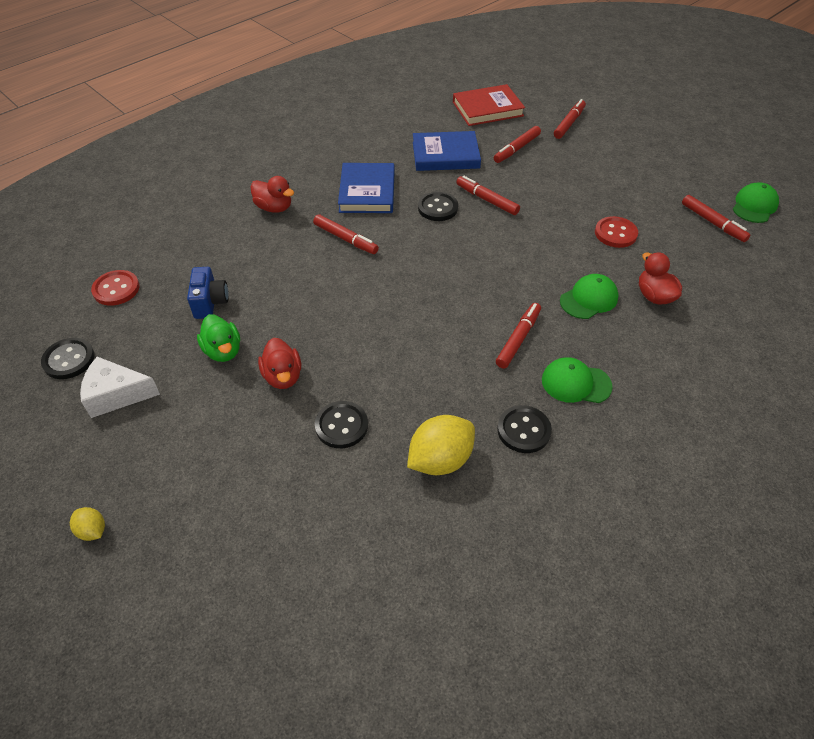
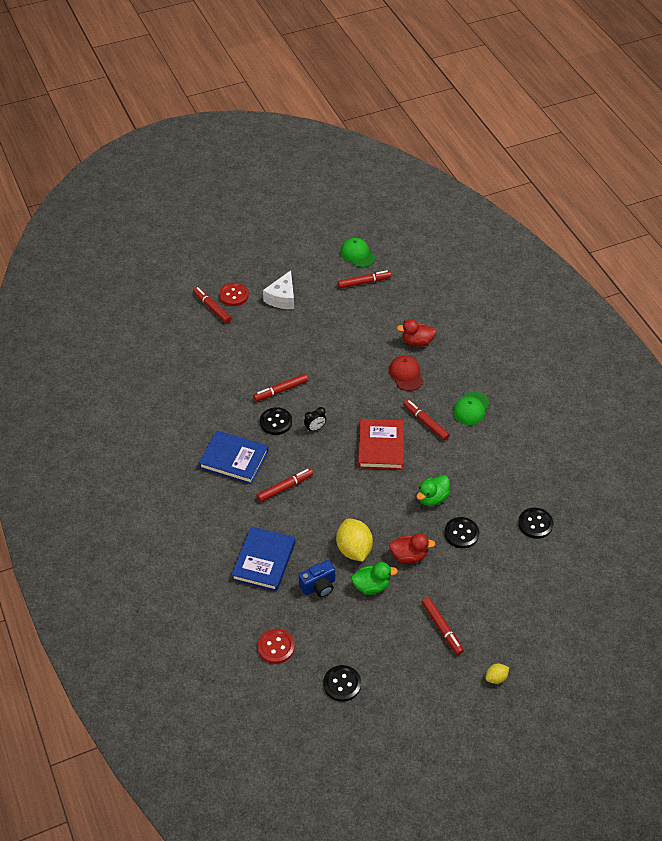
camera: 70 degrees left, 0 degrees up
(116, 394) = (388, 656): white cheese -> white cheese (282, 298)
(210, 303) = (318, 586): blue camera -> blue camera turned 135 degrees clockwise
(274, 208) = (224, 525): red duck -> none
(390, 378) = (432, 498): none -> green duck
(440, 460) = (503, 492): yellow lemon -> yellow lemon (354, 549)
(445, 155) = (212, 396): blue book -> blue book (264, 561)
(447, 240) = (315, 428): none -> black clock
(487, 109) = (163, 349): red book -> red book (381, 446)
(516, 149) = (228, 351): red marker -> red marker (442, 628)
(523, 430) = (496, 446): black button -> black button (535, 524)
(589, 299) = (406, 374): green cap -> red cap
(615, 233) = (351, 335): red button -> red button (233, 295)

